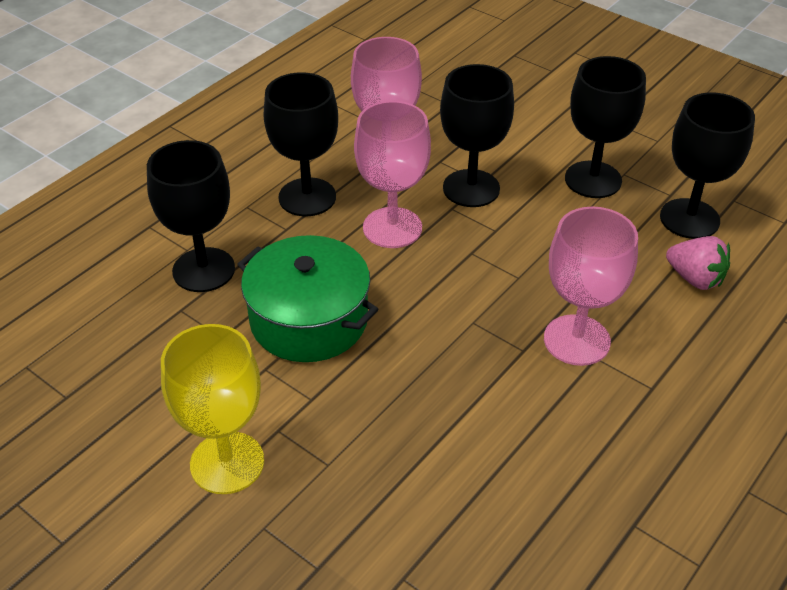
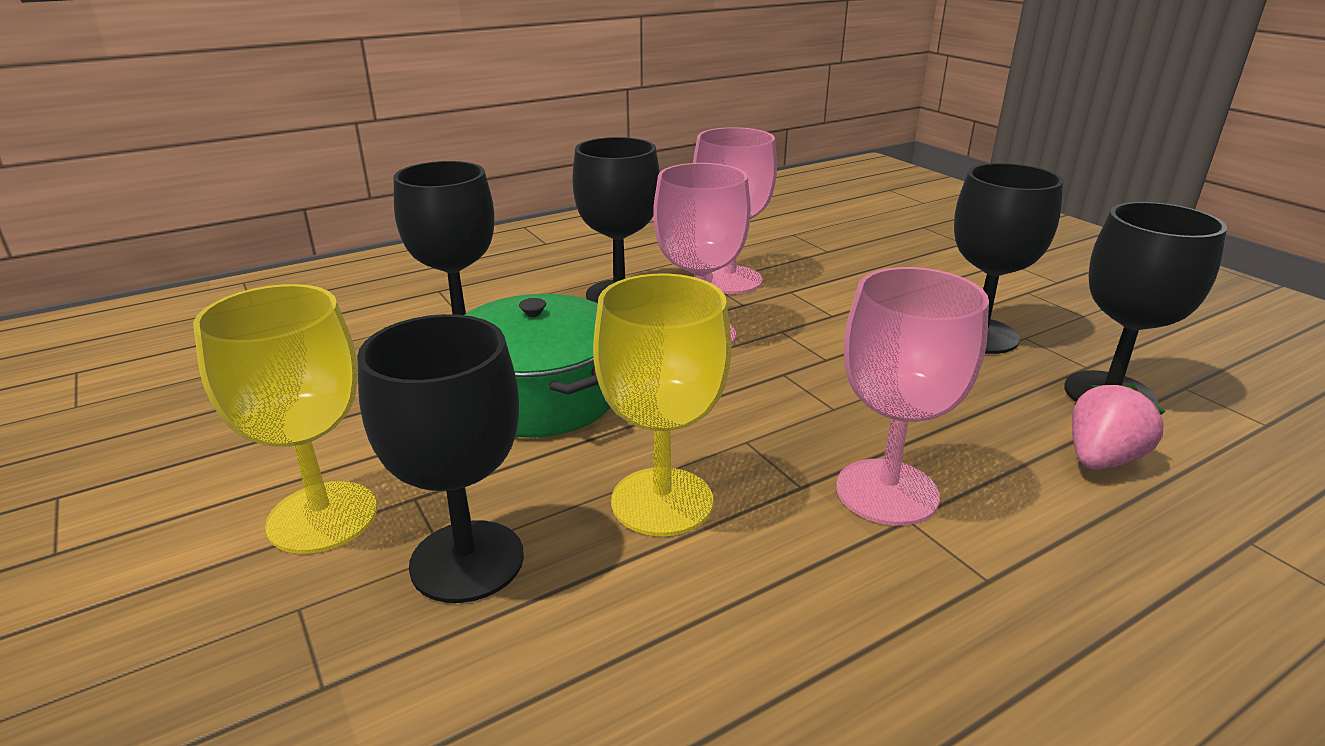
camera: 20 degrees right, 15 degrees down
(443, 387) = (662, 501): none -> yellow goblet
(471, 188) = (815, 318): black goblet -> black goblet (467, 561)
(695, 278) = (1101, 459): pink strawberry -> pink strawberry turned 105 degrees counterclockwise

